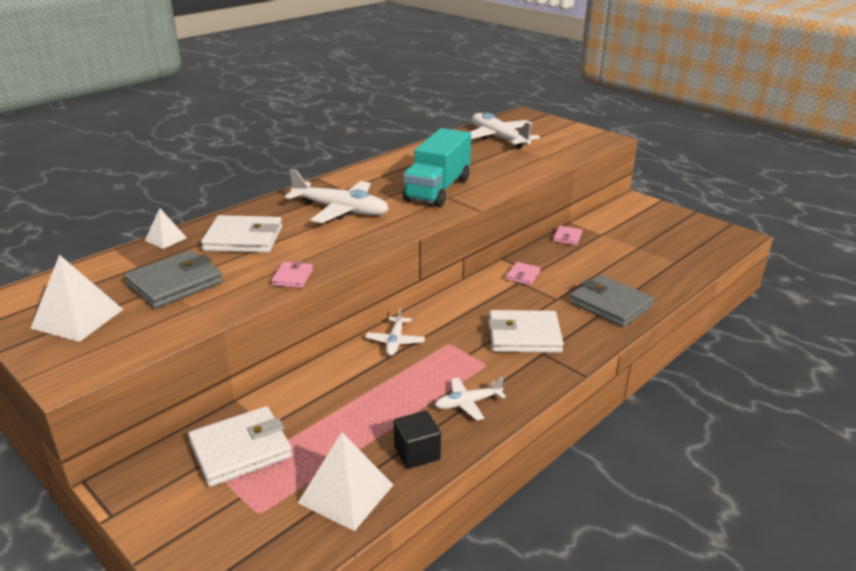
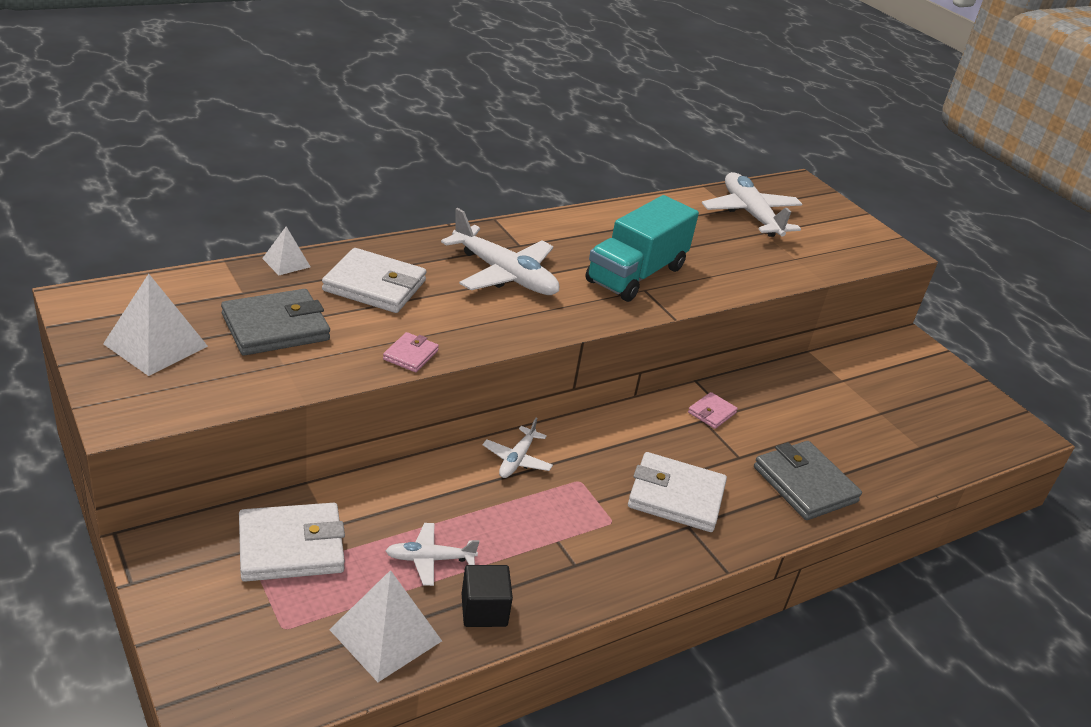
camera: 10 degrees right, 5 degrees up
(468, 403) = (569, 566): white plane -> white plane (430, 559)
(567, 237) = (794, 373): pink wallet -> none

